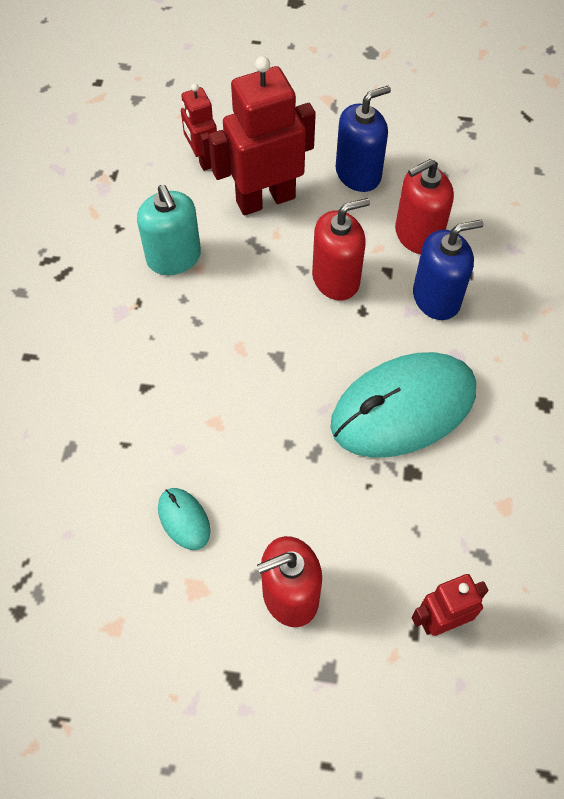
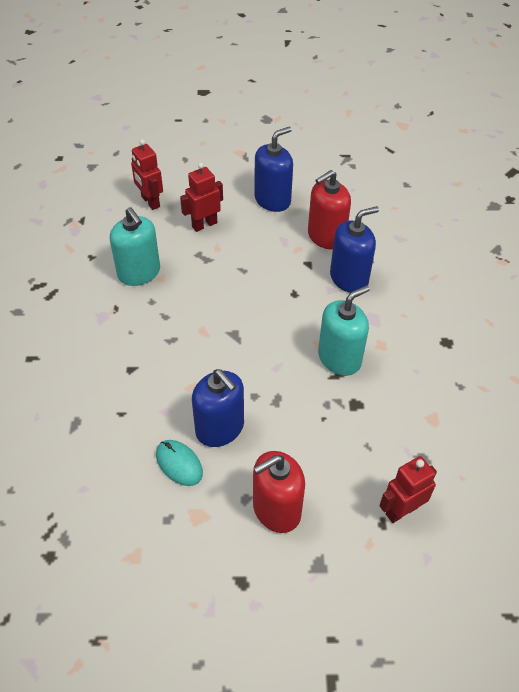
camera: 10 degrees left, 10 degrees down
(240, 480) = (220, 428): none -> blue soap dispenser
(265, 199) = (204, 224): red robot -> red robot, size x0.56
(336, 279) = (269, 274): red soap dispenser -> none
(403, 408) = (339, 358): turquoise mouse -> turquoise soap dispenser

